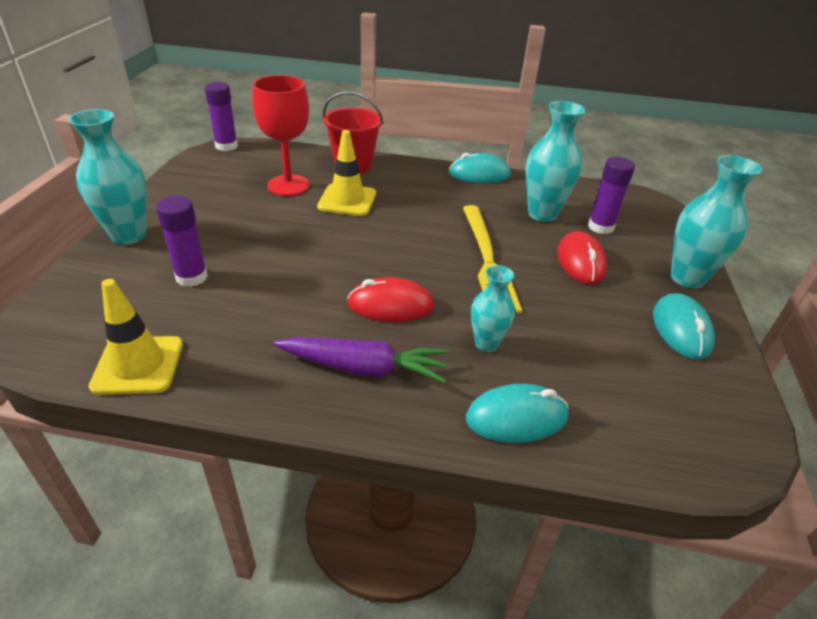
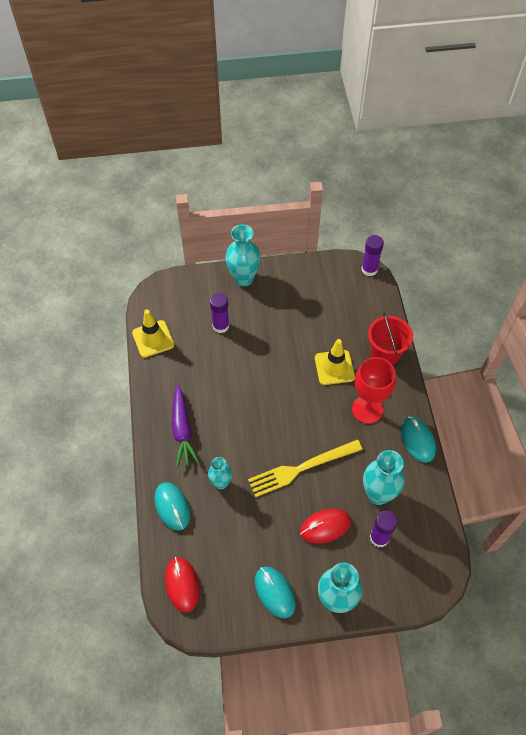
camera: 75 degrees right, 20 degrees up
(288, 185) = (336, 327): red goblet -> red goblet (367, 409)
(390, 305) = (235, 427): red mouse -> red mouse (182, 584)
(681, 329) = (275, 592): turquoise mouse -> turquoise mouse turned 75 degrees clockwise

